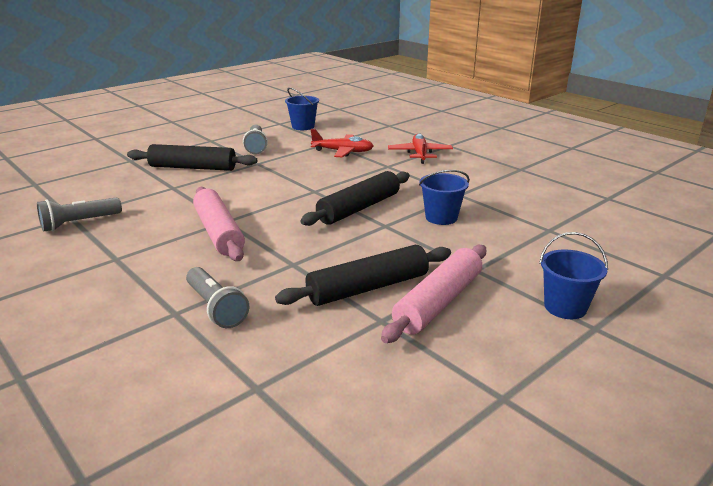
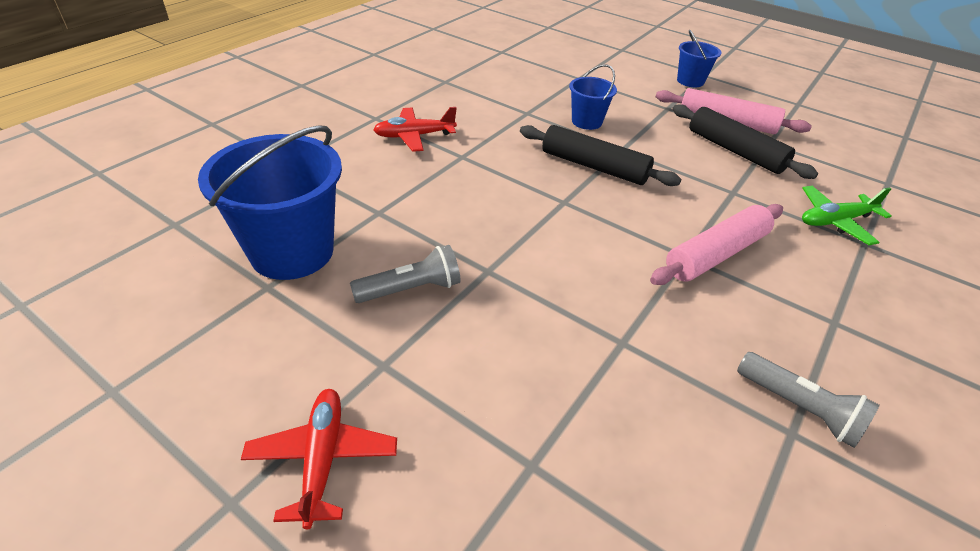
camera: 105 degrees left, 15 degrees up
(193, 168) = (535, 344): black rolling pin -> none
(216, 308) = (835, 221): grey flashlight -> green plane
(303, 126) = (292, 252): blue bucket -> blue bucket, size x1.92
(343, 152) = (418, 195): red plane -> red plane (322, 459)

